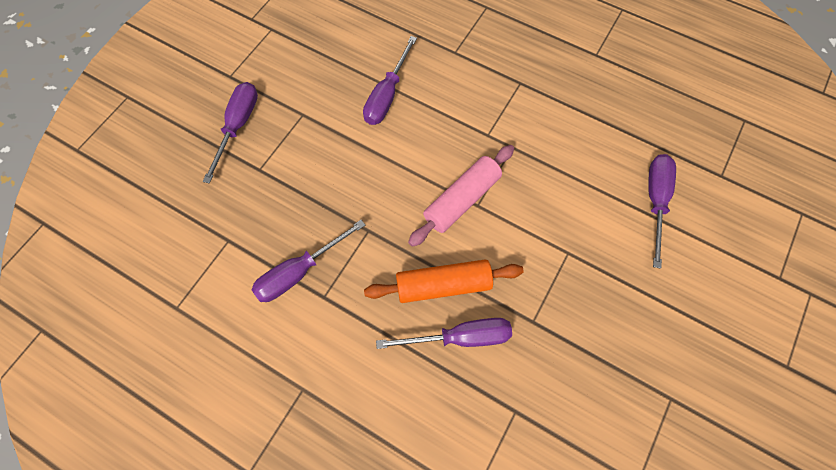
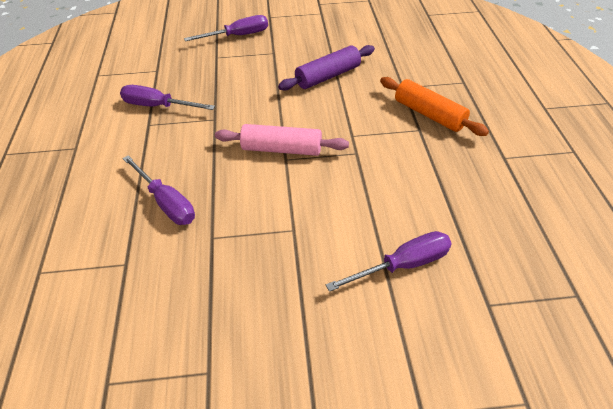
camera: 55 degrees right, 20 degrees down
(387, 95) = (328, 76): purple screwdriver -> purple rolling pin
(443, 285) = (202, 173): orange rolling pin -> orange rolling pin (429, 114)

